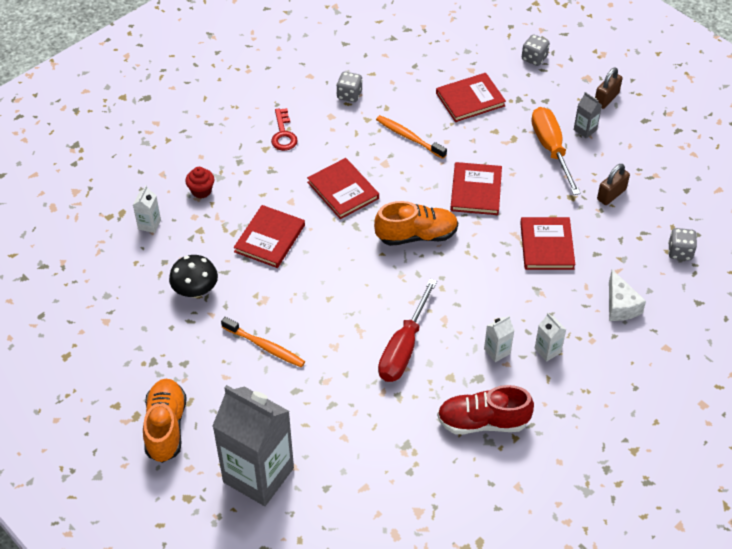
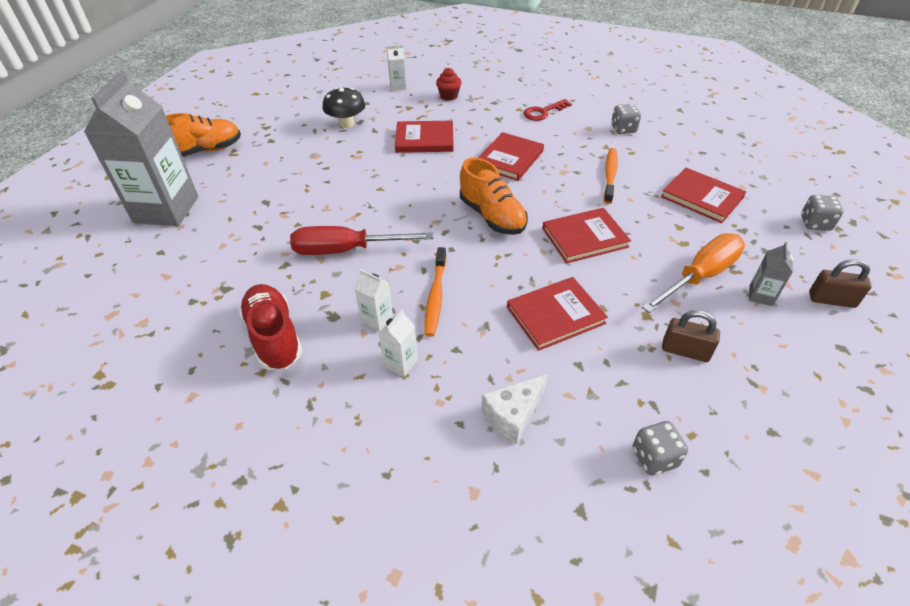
camera: 65 degrees right, 5 degrees down
(265, 346) = (306, 172): orange toothbrush -> orange toothbrush (435, 296)

